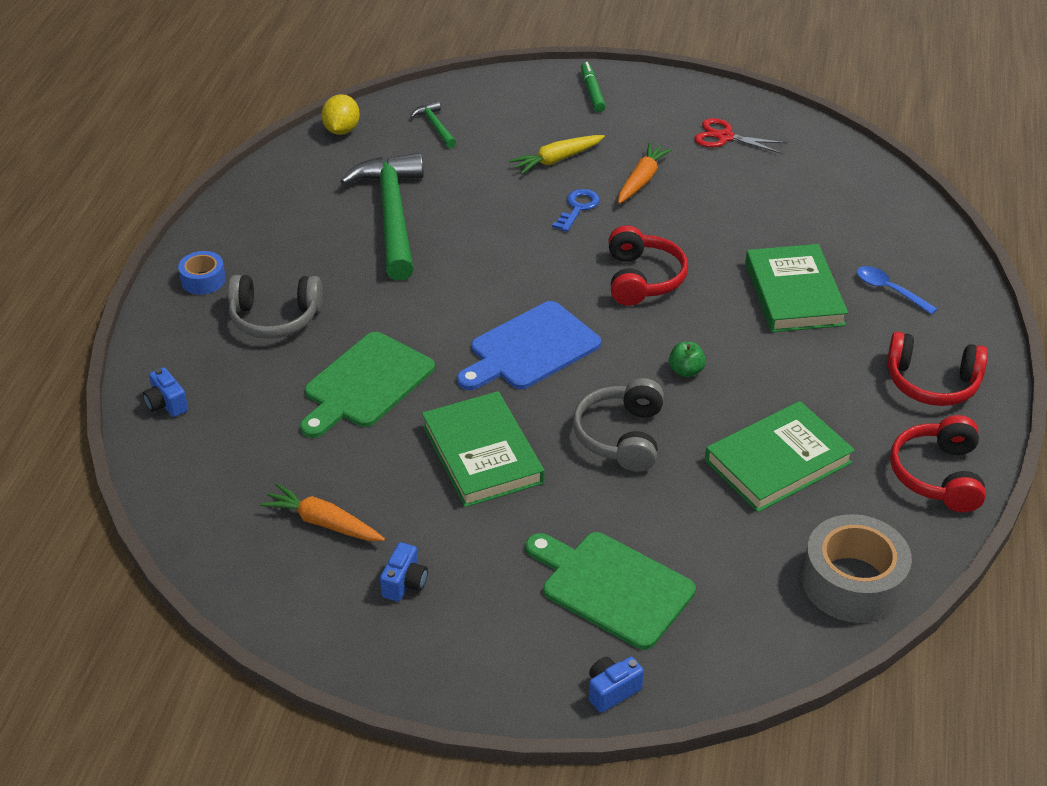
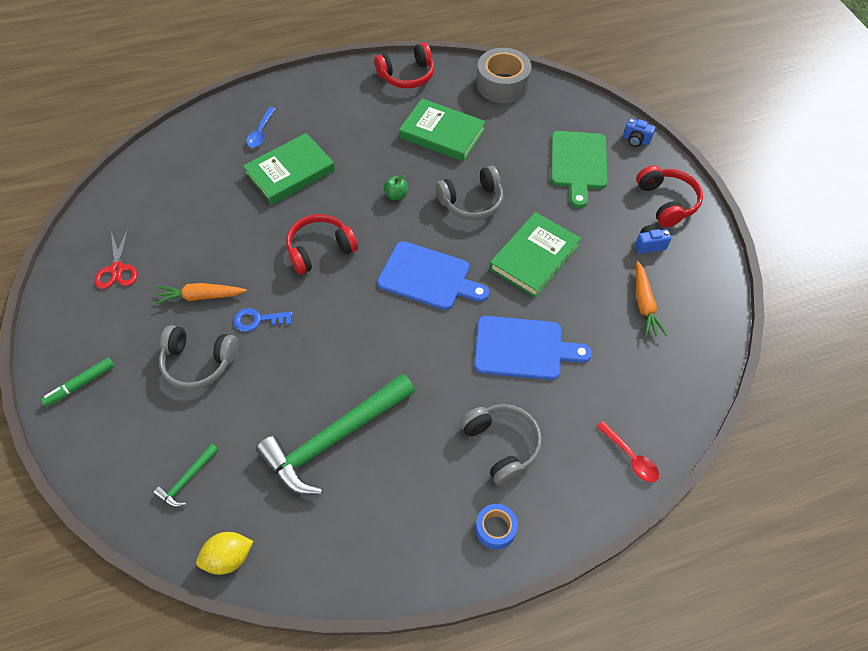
camera: 120 degrees left, 15 degrees up
(166, 404) = (630, 457): blue camera -> red spoon
(365, 384) = (523, 348): green cutting board -> blue cutting board
(556, 160) = (199, 363): yellow carrot -> grey headphones
(932, 383) = (336, 95): red headphones -> red headphones (667, 202)

